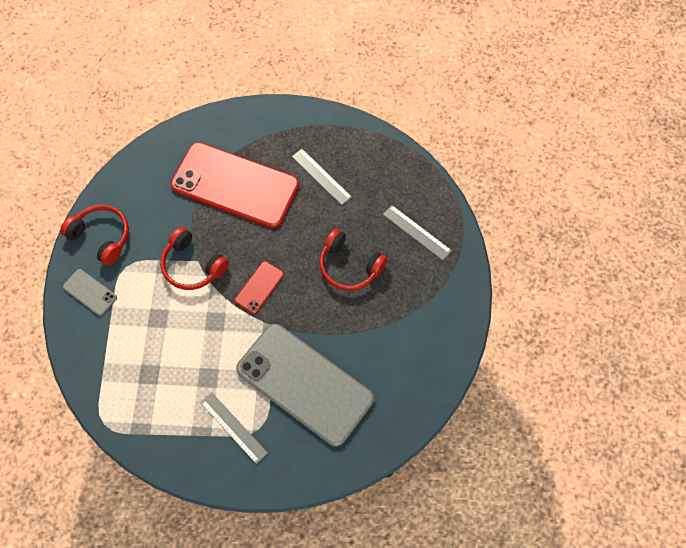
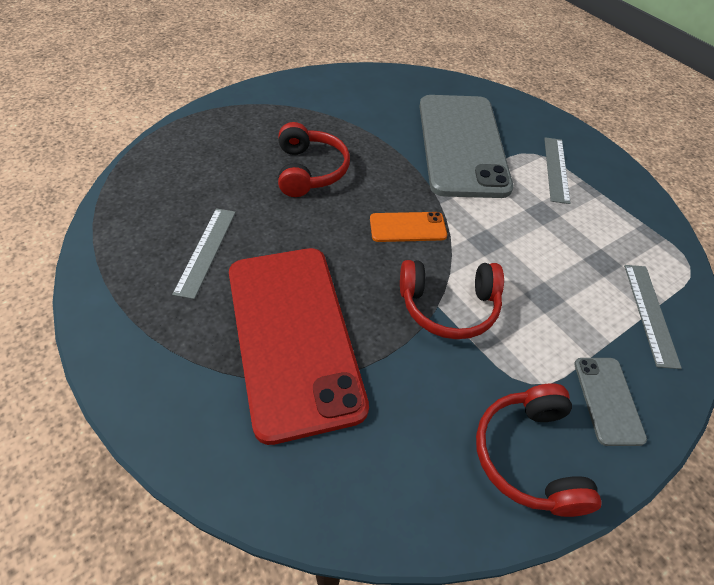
camera: 130 degrees left, 15 degrees down
(193, 265) = (448, 306): red headphones -> red headphones turned 90 degrees clockwise
(259, 287) = (407, 227): red phone -> orange phone
(417, 232) = (222, 141): grey ruler -> grey ruler (650, 313)

